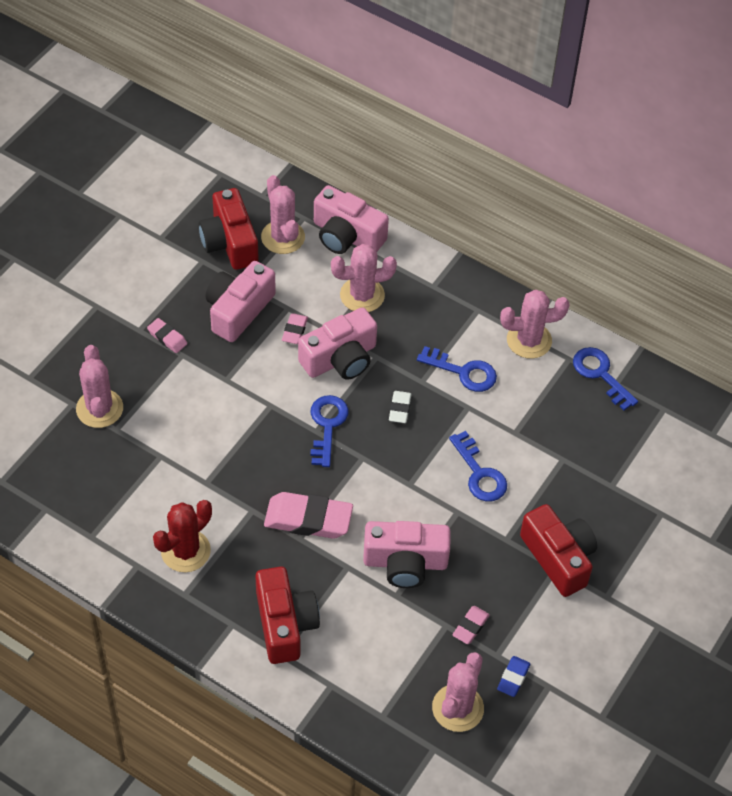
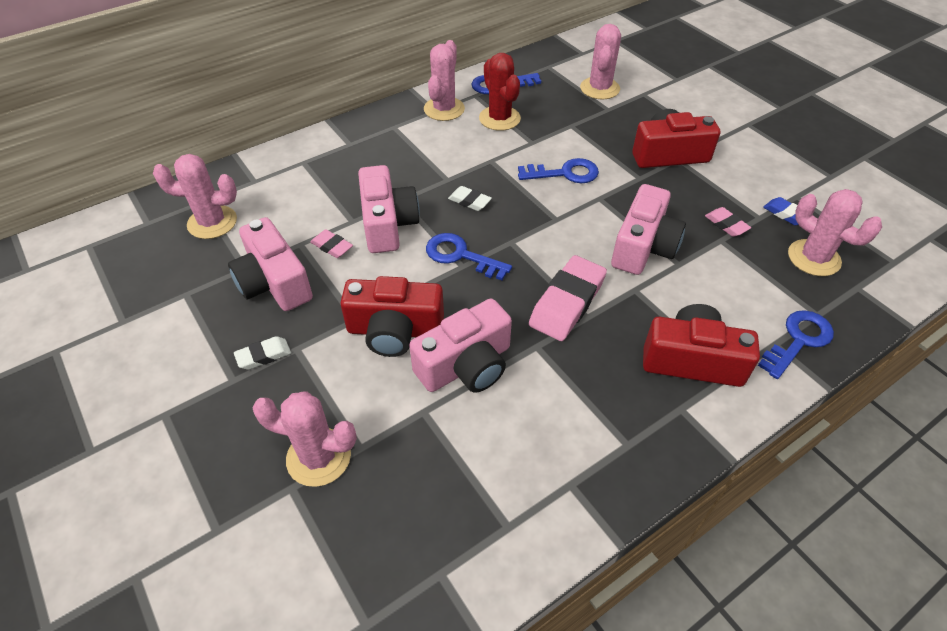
camera: 65 degrees left, 5 degrees down
(167, 338) = (263, 355): pink eraser -> white eraser
(185, 551) = (568, 425): red cactus -> red cactus (499, 118)
(230, 242) = (182, 264): red camera -> red camera (394, 330)
(346, 236) = (250, 179): pink camera -> pink camera (466, 365)
(362, 295) = (325, 189): pink cactus -> pink cactus (599, 88)
(463, 372) = (453, 152): blue key -> blue key (798, 340)

